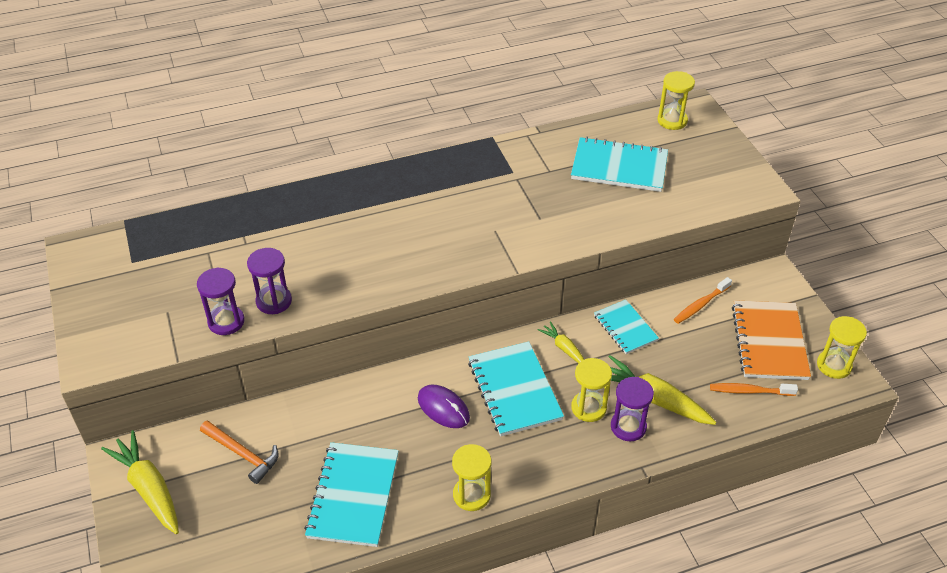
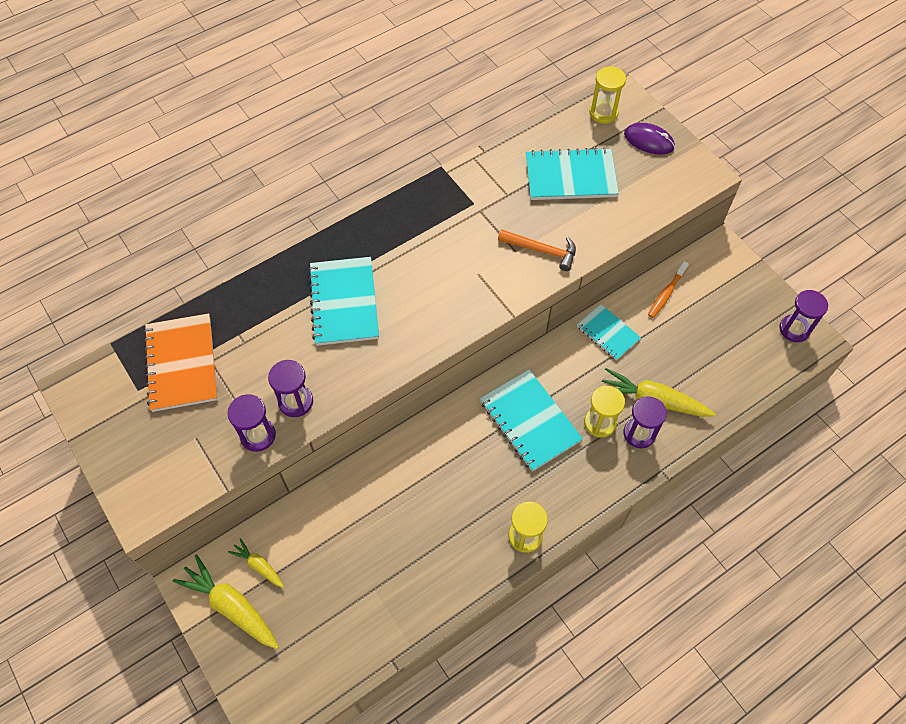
camera: 15 degrees left, 15 degrees up
(242, 454) = (306, 549): orange hammer -> orange hammer (542, 250)
(353, 495) = (421, 564): turquoise notebook -> turquoise notebook (344, 302)
(443, 408) = (472, 455): purple mouse -> purple mouse (649, 141)
(563, 348) = (560, 367): yellow carrot -> yellow carrot (258, 565)
(749, 391) = (731, 372): orange toothbrush -> none
(769, 342) = (734, 318): orange notebook -> orange notebook (182, 364)
(834, 365) = (794, 329): yellow hourglass -> purple hourglass

